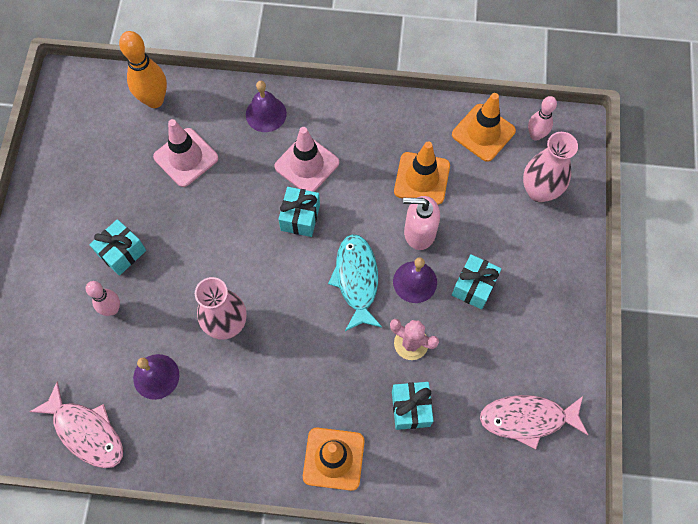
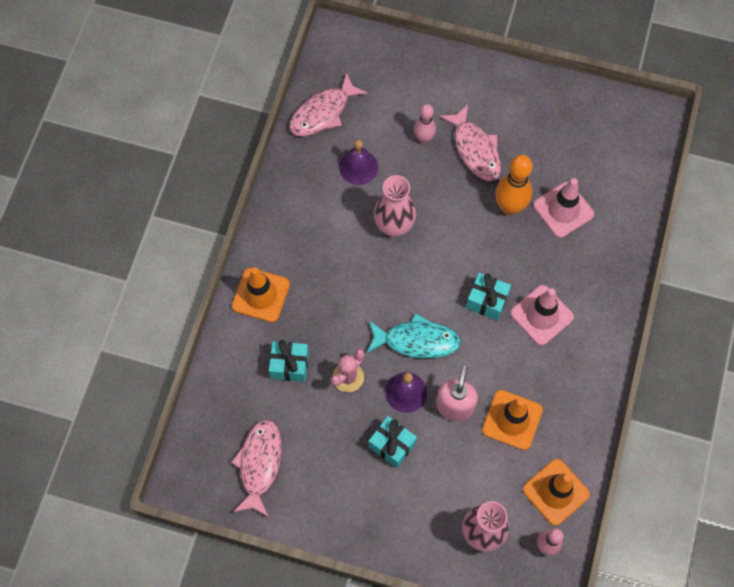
camera: 100 degrees right, 0 degrees up
(122, 252) = (475, 149): turquoise gift -> pink fish
(154, 100) = (628, 188): orange bowling pin -> orange bowling pin (510, 207)
(266, 114) = (602, 286): purple bell -> none

